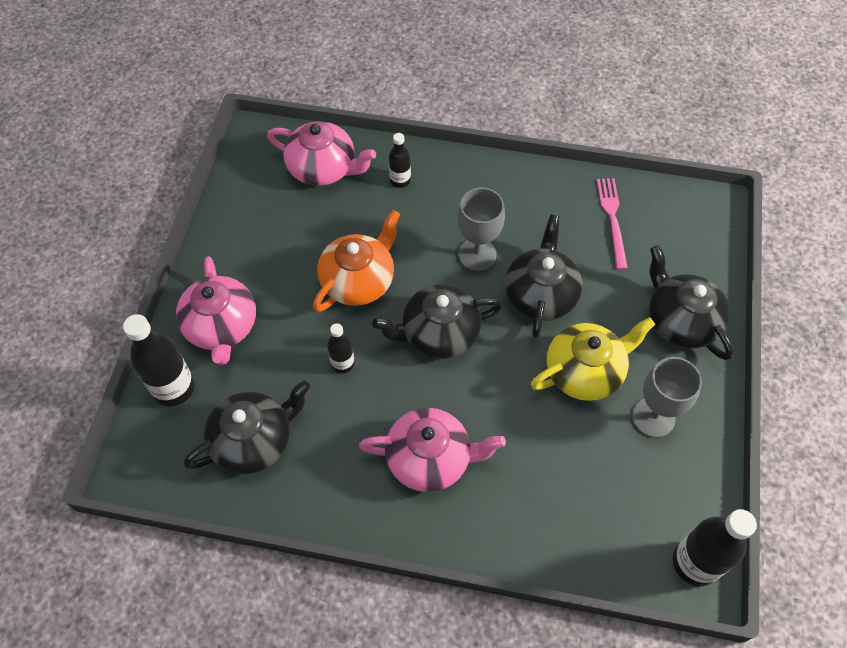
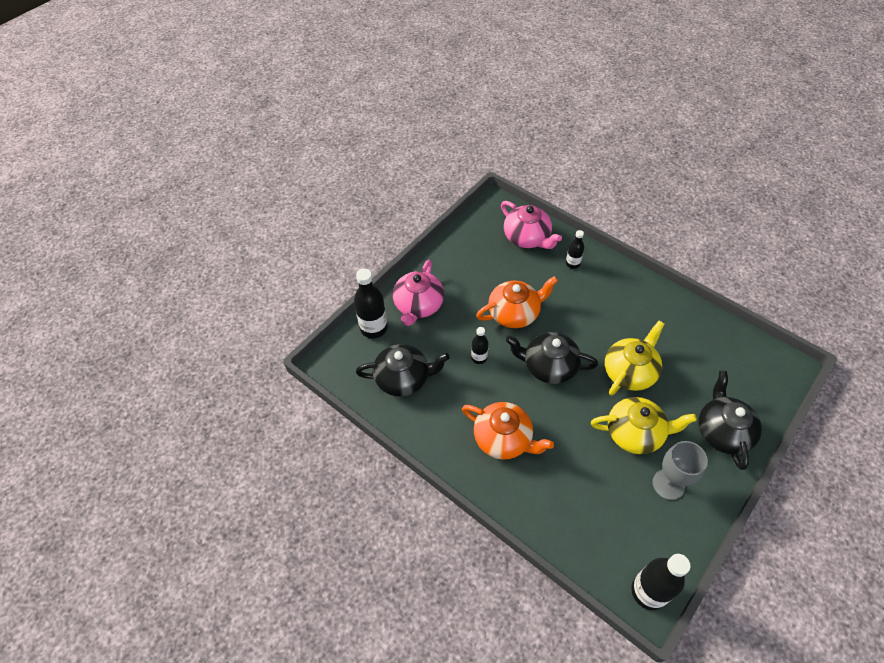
camera: 30 degrees right, 5 degrees down
(430, 458) = (504, 439): pink teapot -> orange teapot
(477, 254) = (599, 329): grey goblet -> none
(540, 294) = (630, 371): black teapot -> yellow teapot
(612, 219) = (707, 344): pink fork -> none

